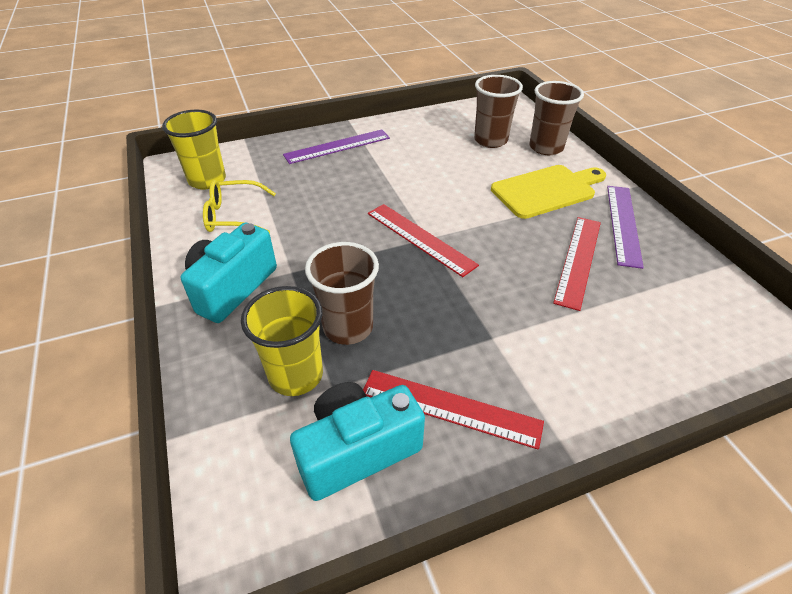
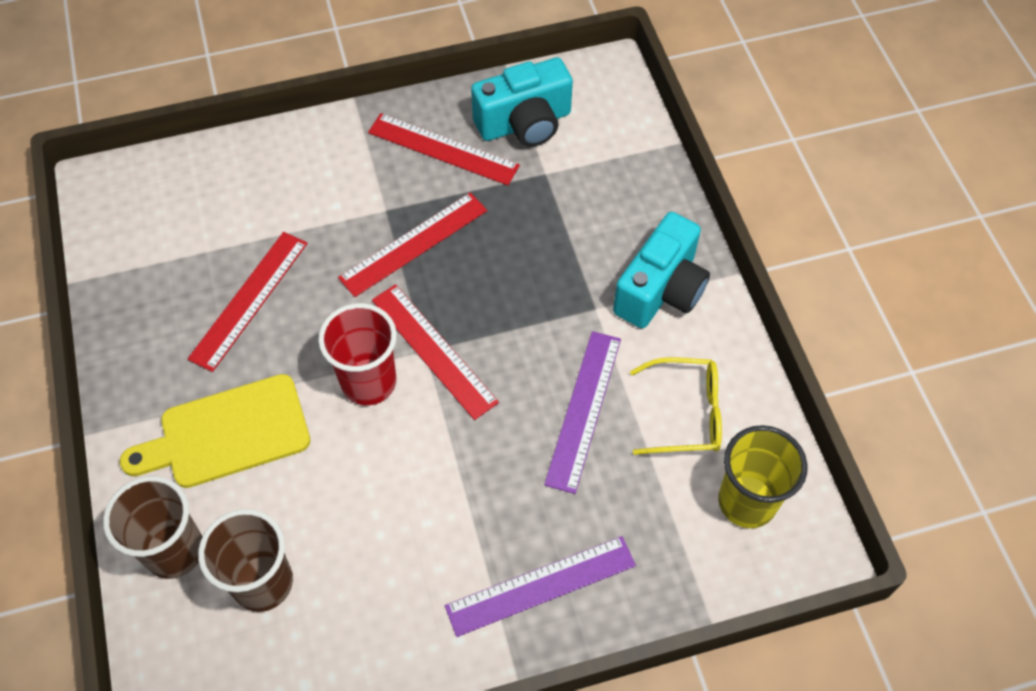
camera: 175 degrees left, 15 degrees up
(296, 375) = (579, 186): yellow cup -> none
(348, 327) = (529, 231): brown cup -> none
(456, 309) = (413, 244): none -> red ruler
(463, 219) = (369, 382): none -> red cup
(623, 224) = (158, 356): purple ruler -> purple ruler (584, 410)

